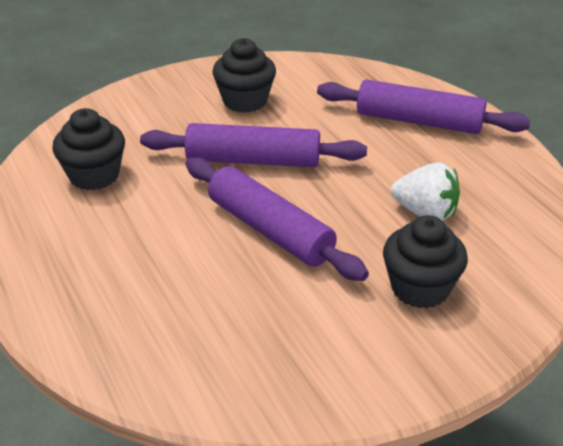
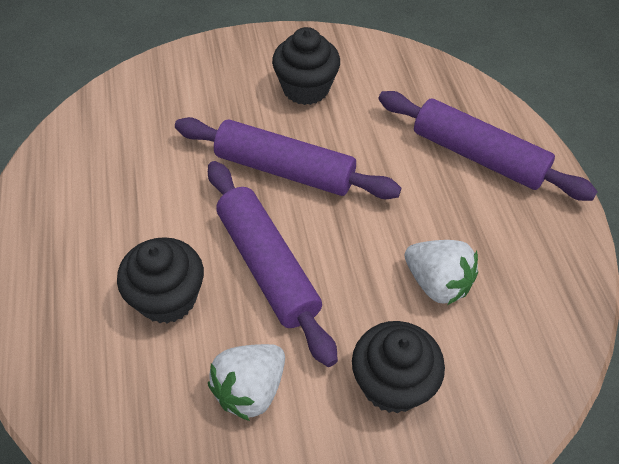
camera: 15 degrees right, 15 degrees up
(94, 175) = (123, 153): black cupcake -> black cupcake (167, 298)
(296, 319) = (250, 390): none -> white strawberry

